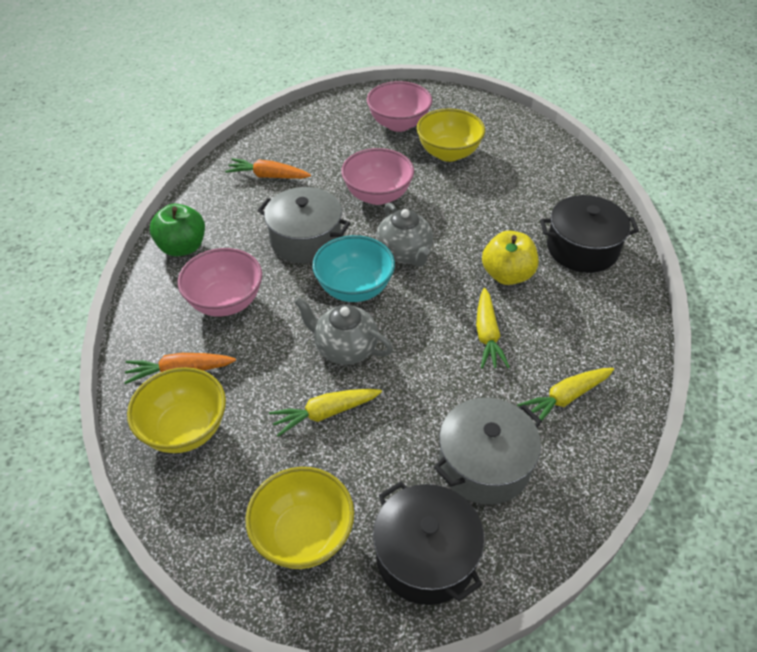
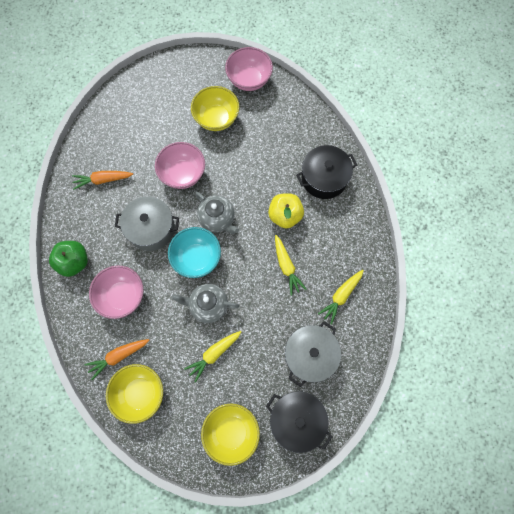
camera: 20 degrees left, 25 degrees up
(398, 124) = (173, 100): pink bowl -> pink bowl (249, 80)

